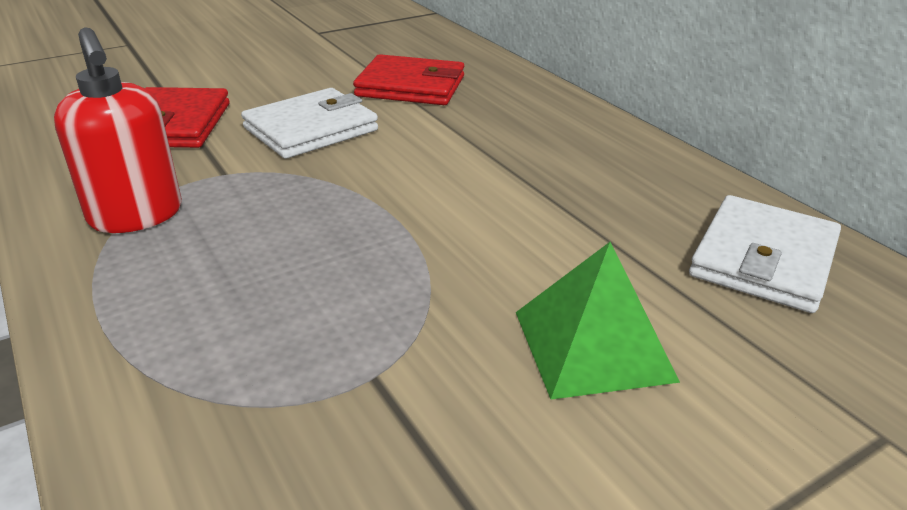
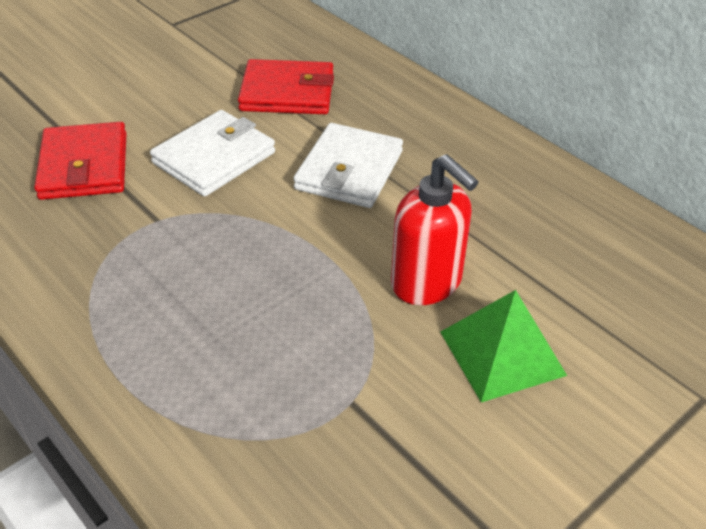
camera: 10 degrees left, 10 degrees up
(136, 216) = (102, 276): red soap dispenser -> red soap dispenser (427, 283)
(763, 259) = (615, 256): white wallet -> white wallet (349, 170)

